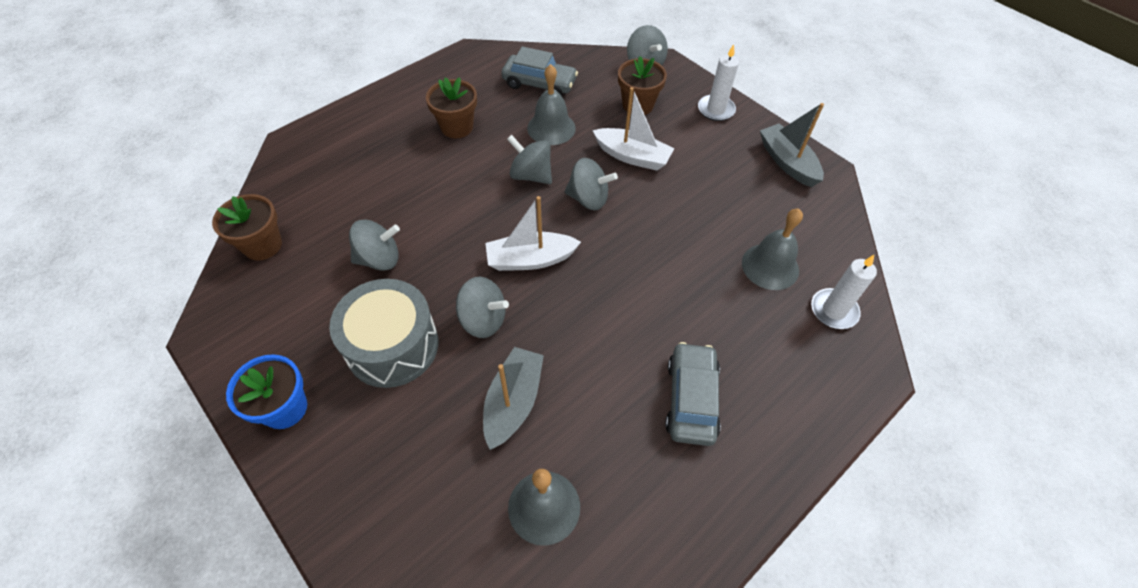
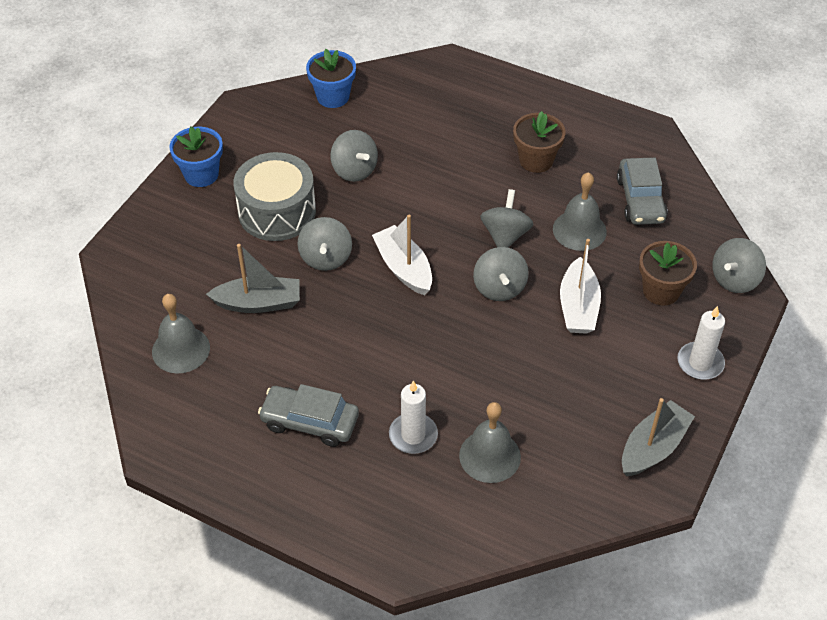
camera: 70 degrees right, 5 degrees down
(263, 245) = (333, 96): brown flower pot -> blue flower pot
(691, 399) = (310, 422): grey car -> grey car turned 150 degrees counterclockwise
(833, 310) = (459, 520): white candle -> white candle (413, 435)

